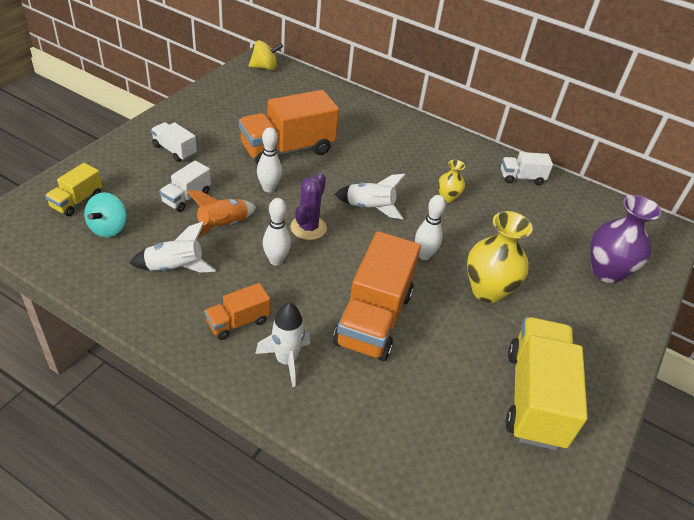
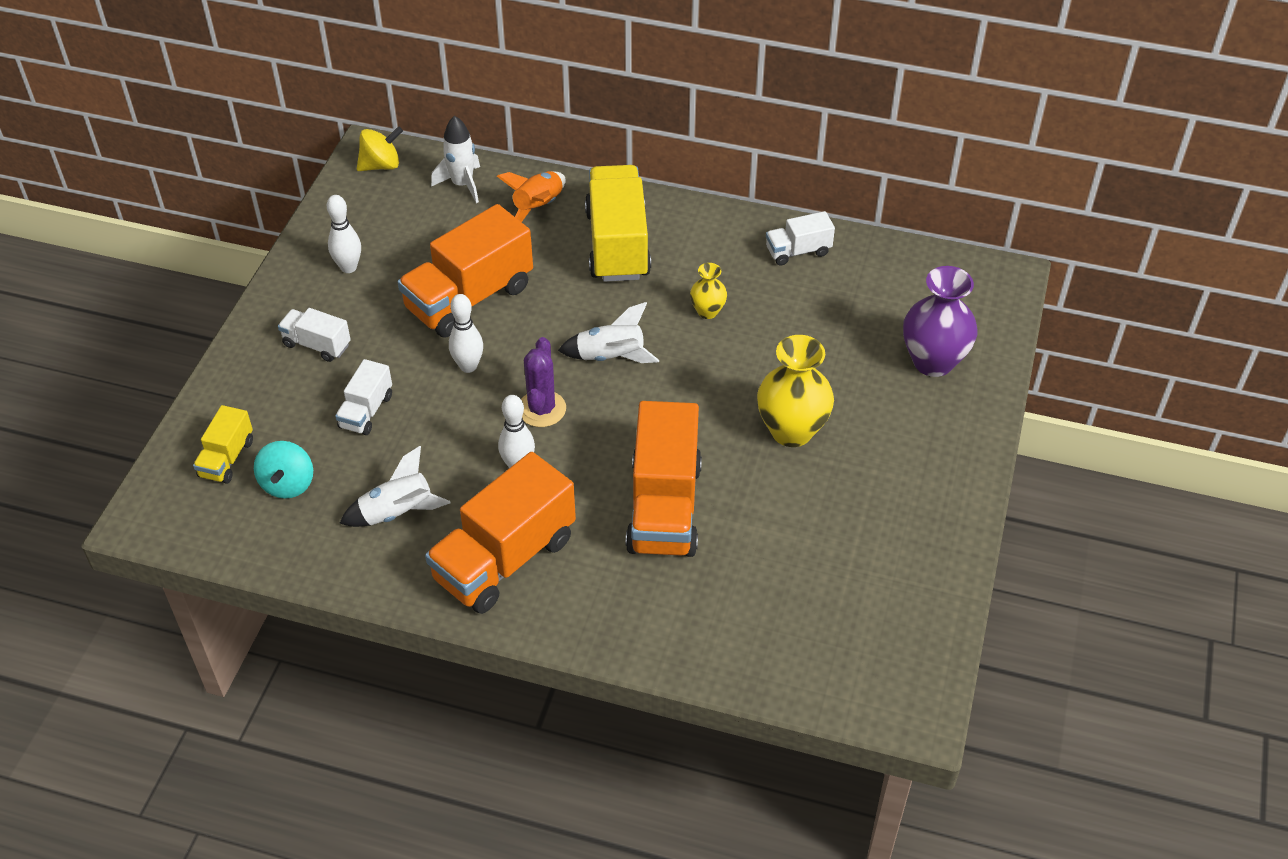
camera: 10 degrees left, 5 degrees up
(223, 226) = (432, 438): orange rocket -> orange rocket (538, 207)
(238, 322) = (504, 559): orange truck -> orange truck, size x1.98
(286, 360) = (579, 588): white rocket -> white rocket (462, 184)
(424, 255) = (700, 405): white bowling pin -> white bowling pin (348, 267)
(534, 398) = (876, 549): yellow truck -> yellow truck (617, 244)

